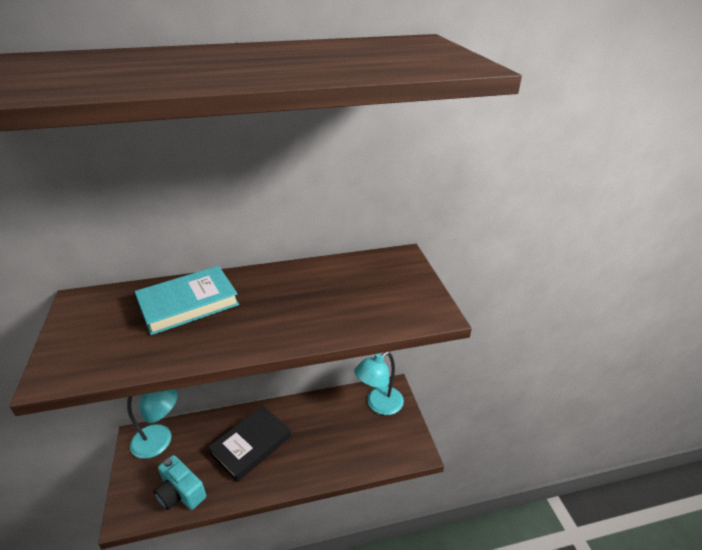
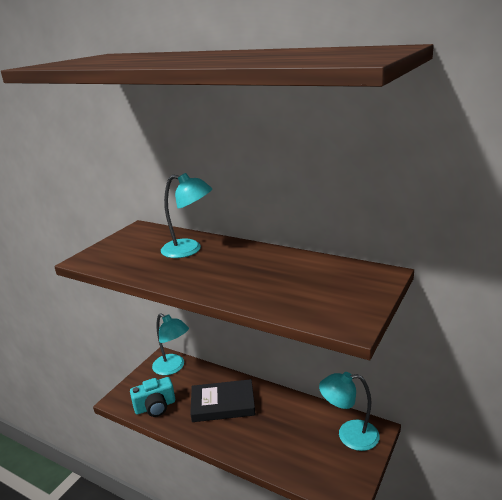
camera: 45 degrees right, 10 degrees down
(181, 493) = (155, 406): turquoise camera -> turquoise camera turned 105 degrees counterclockwise
(188, 303) = (189, 250): turquoise book -> turquoise lamp

